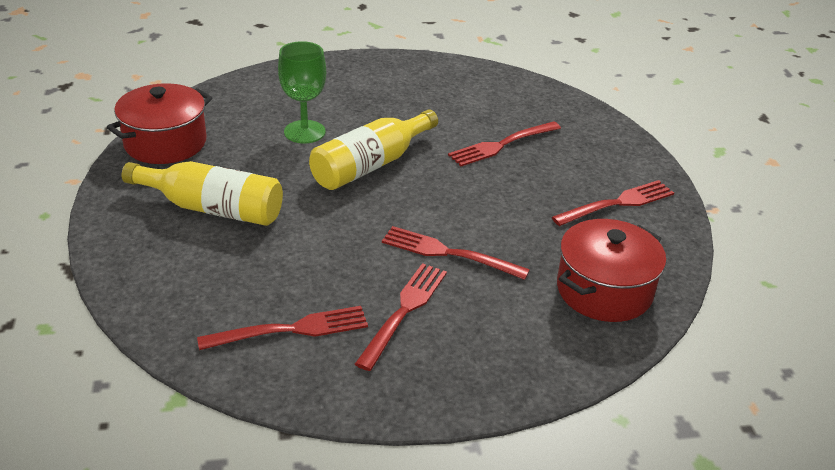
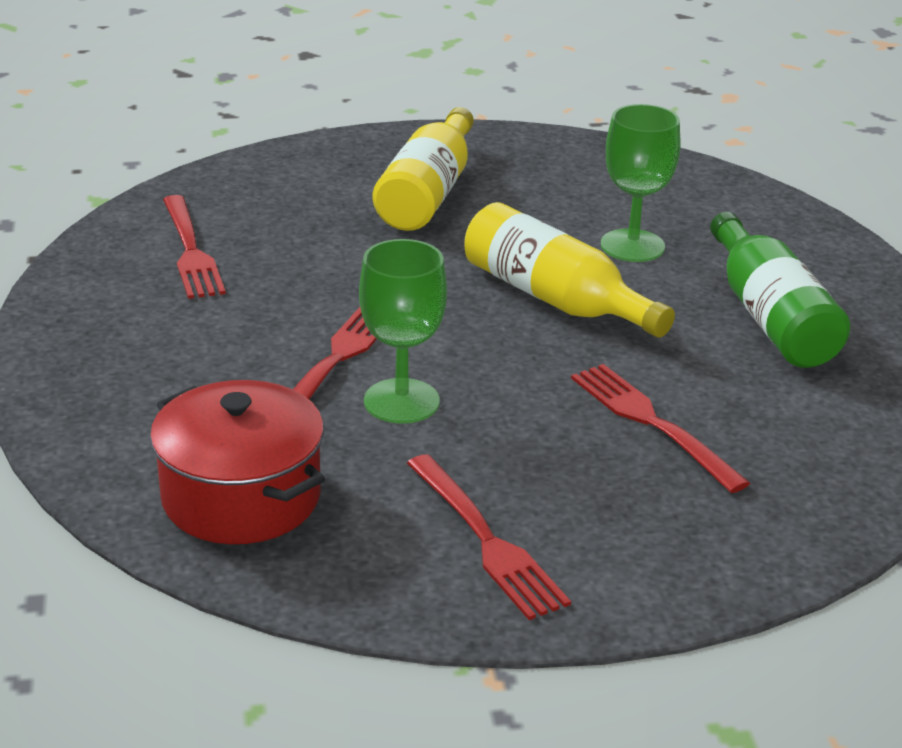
camera: 90 degrees right, 5 degrees down
(165, 143) = (572, 155): red pot -> none
(392, 98) = (770, 317): none -> green bottle
(404, 311) = (213, 323): red fork -> none
(493, 228) = (401, 401): none -> green goblet

